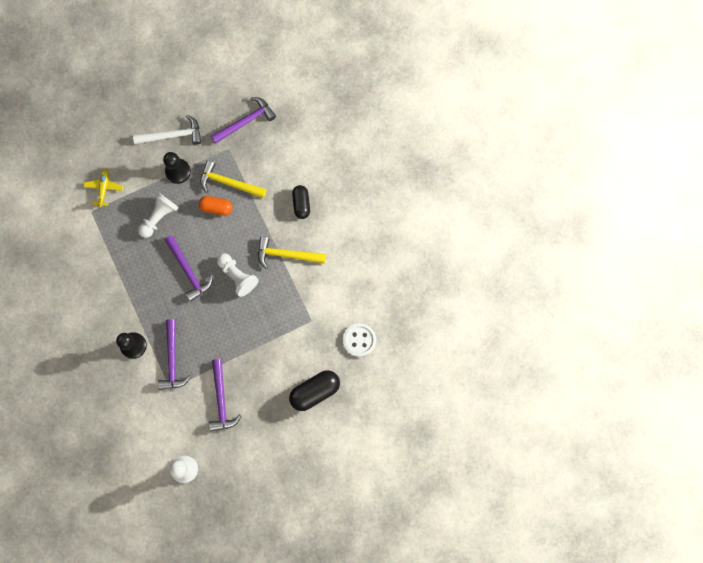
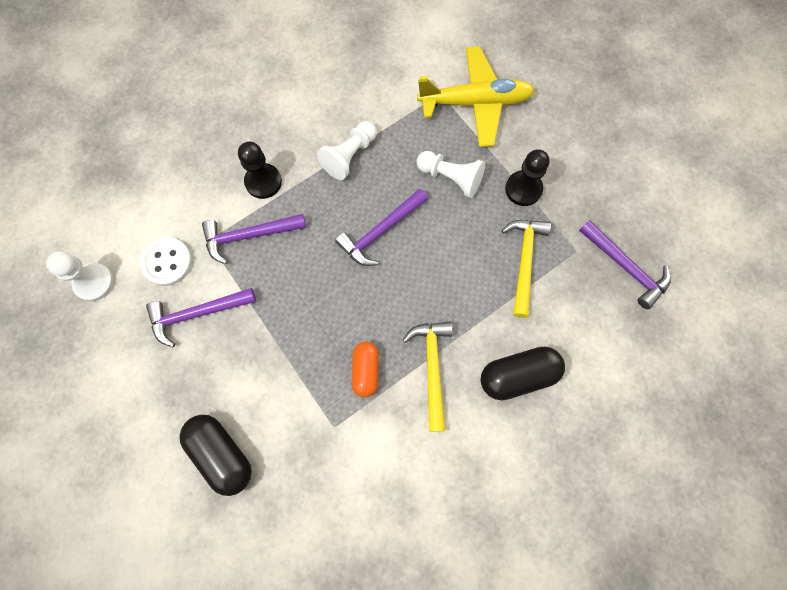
camera: 80 degrees right, 5 degrees down
(104, 188) = (475, 103): yellow plane -> yellow plane, size x2.08
(172, 135) = (574, 172): white hammer -> none
(216, 208) = (482, 251): orange capsule -> orange capsule (365, 371)
(237, 276) = (385, 301): white pawn -> white pawn (349, 156)
(301, 204) = (518, 375): black capsule -> black capsule, size x1.53
(359, 340) = (313, 514): white button -> white button (167, 262)

